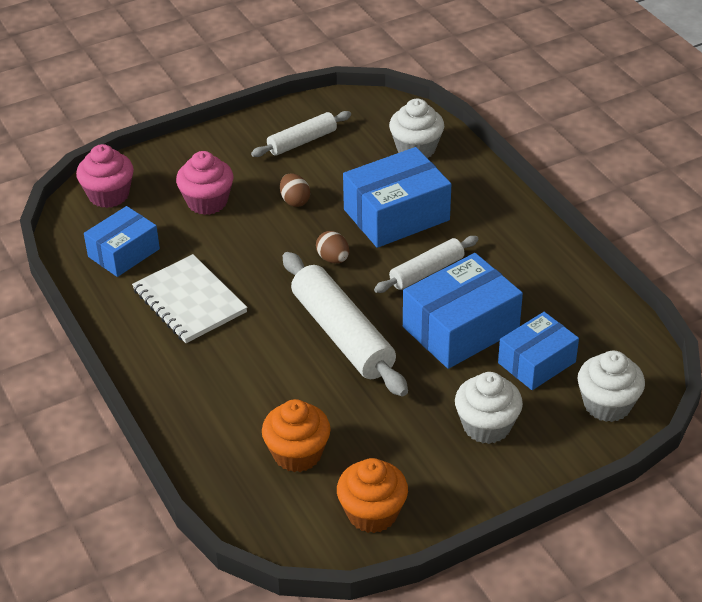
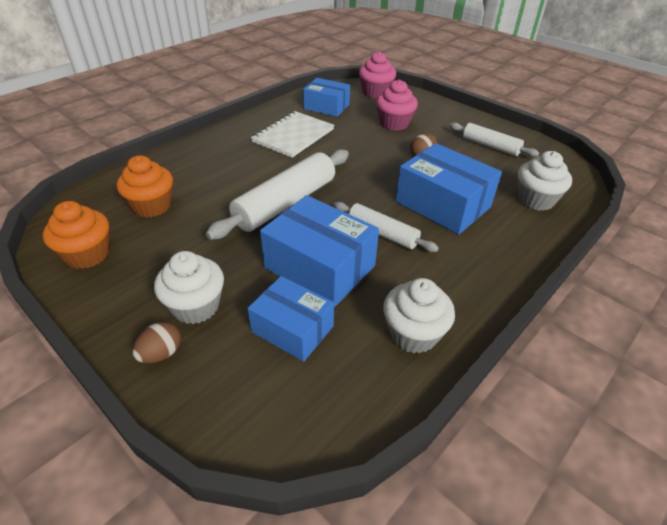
camera: 70 degrees right, 0 degrees up
(333, 259) = (369, 183): brown egg -> brown egg (161, 353)
(607, 404) = (244, 403): white cupcake -> white cupcake (413, 334)

